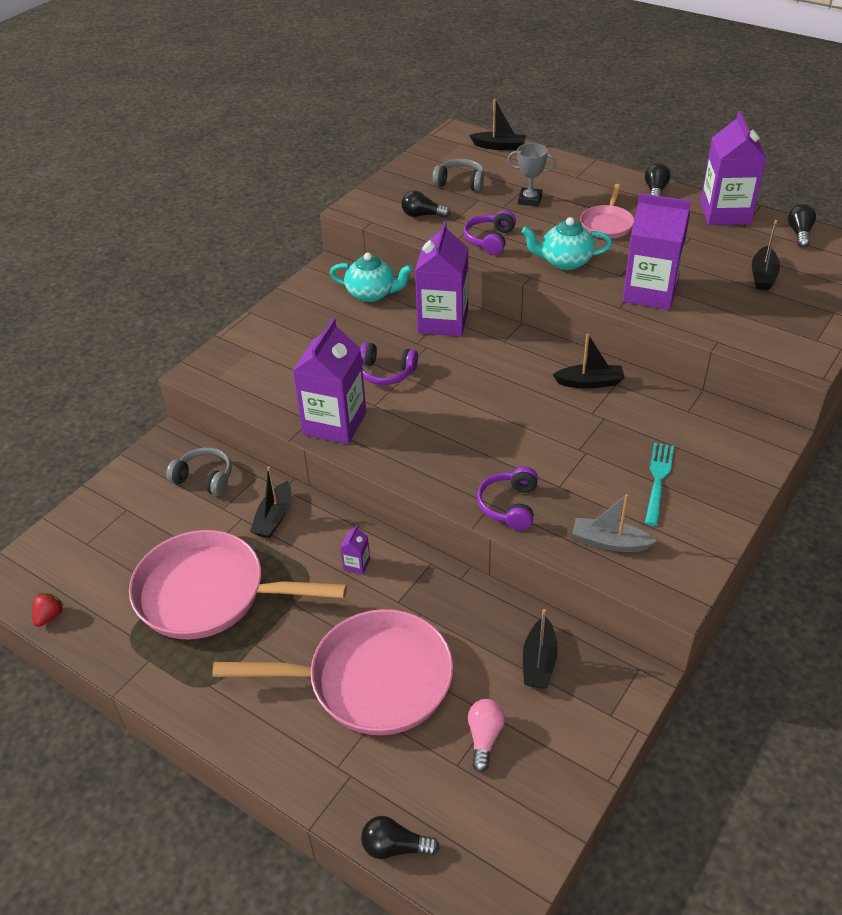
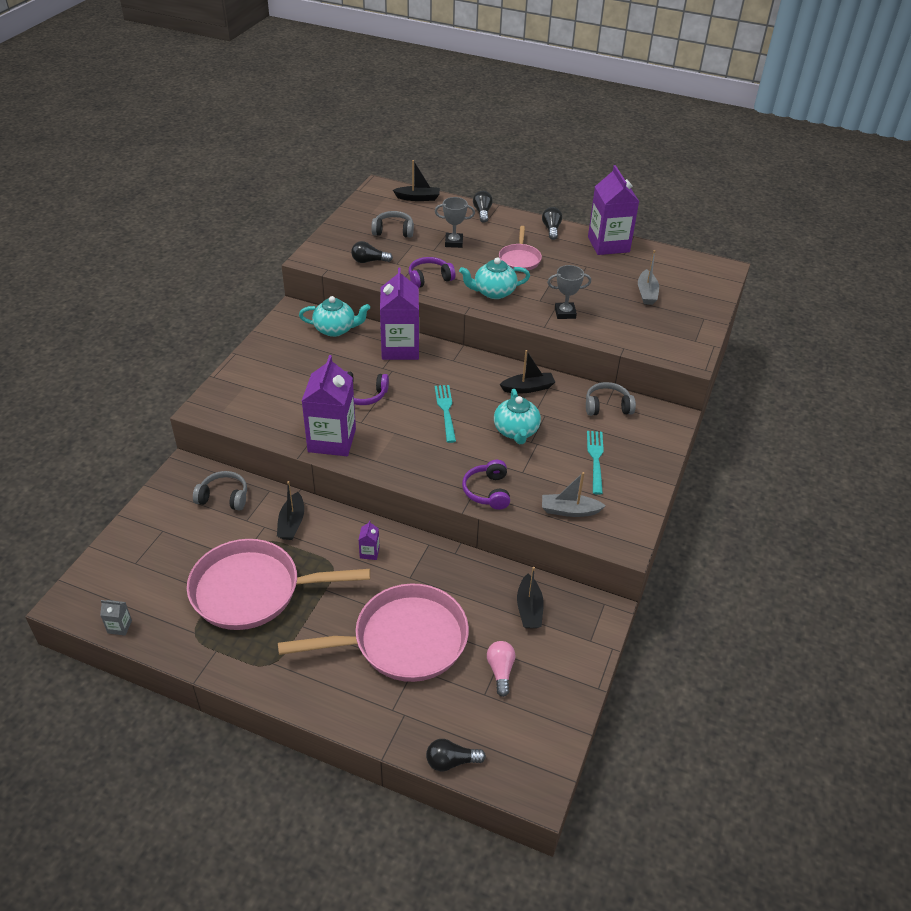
camera: 15 degrees left, 0 degrees up
(49, 616) = (119, 627): red strawberry -> grey carton
(480, 401) = (446, 411): none -> turquoise fork
(489, 240) = (429, 278): purple headphones -> purple headphones turned 60 degrees clockwise
(562, 434) = (516, 431): none -> turquoise teapot
(650, 293) = (565, 313): purple carton -> grey trophy
(688, 415) = (607, 406): none -> grey headphones
(763, 276) = (646, 293): black boat -> grey boat
(799, 234) = (667, 257): black light bulb -> black light bulb (482, 212)

